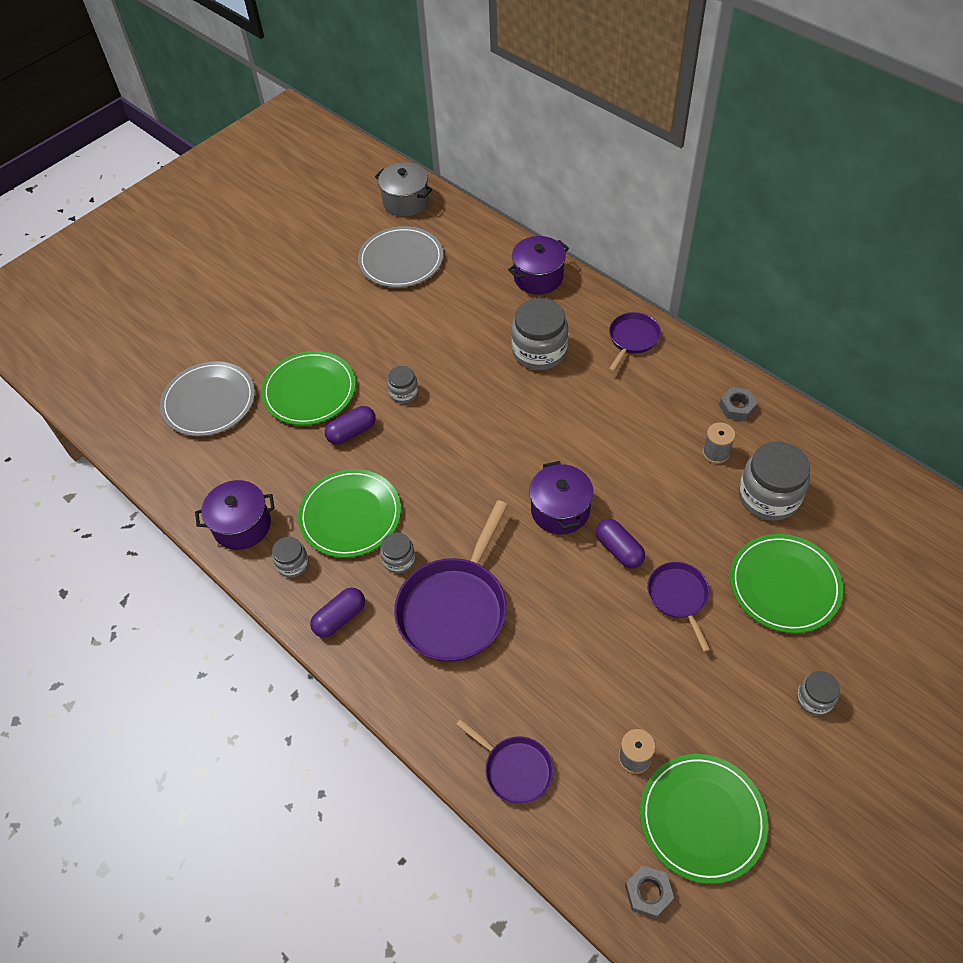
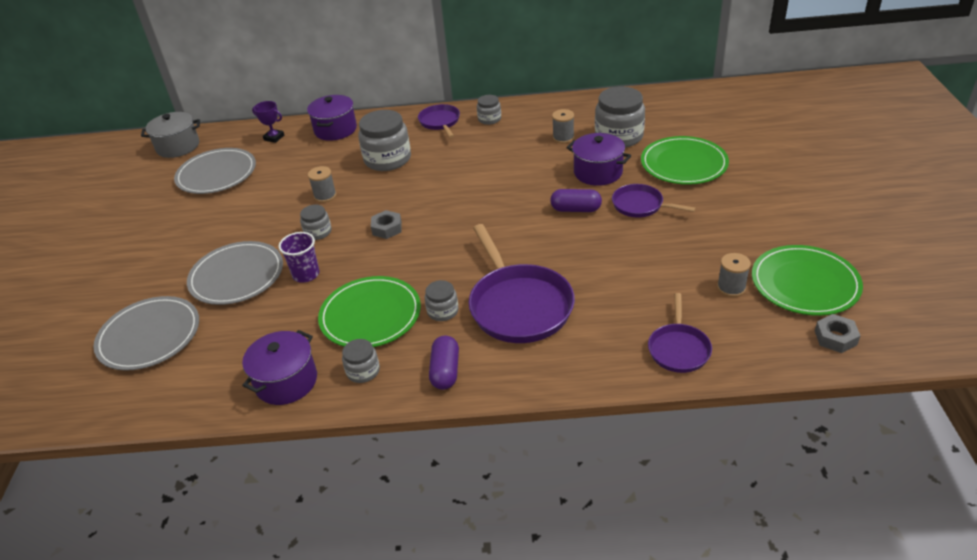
camera: 45 degrees left, 15 degrees down
(309, 391) = (237, 276): green plate -> grey plate
(352, 432) = (306, 274): purple capsule -> purple cup
(449, 355) = (325, 196): none -> grey spool
(482, 248) = (274, 137): none -> purple trophy
(515, 769) = (678, 349): purple pan -> purple pan turned 105 degrees clockwise
(560, 510) = (513, 216): purple pot -> purple pot (598, 172)
(737, 407) = (545, 114): grey nut -> grey nut (387, 228)
(814, 699) = (770, 195): grey jar -> grey jar (489, 119)

